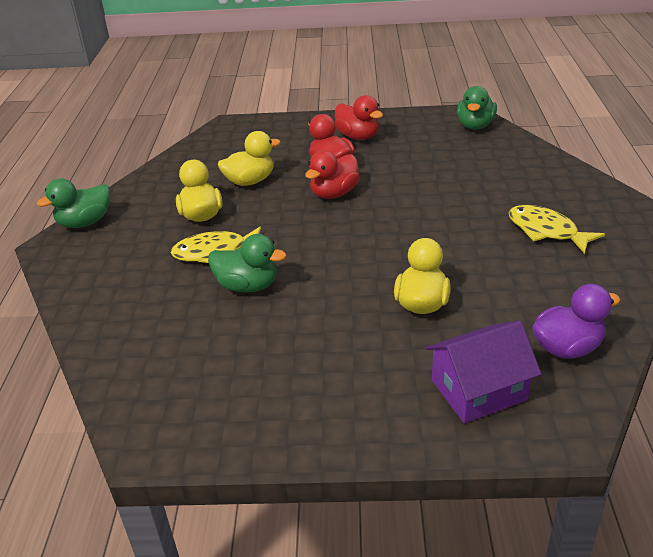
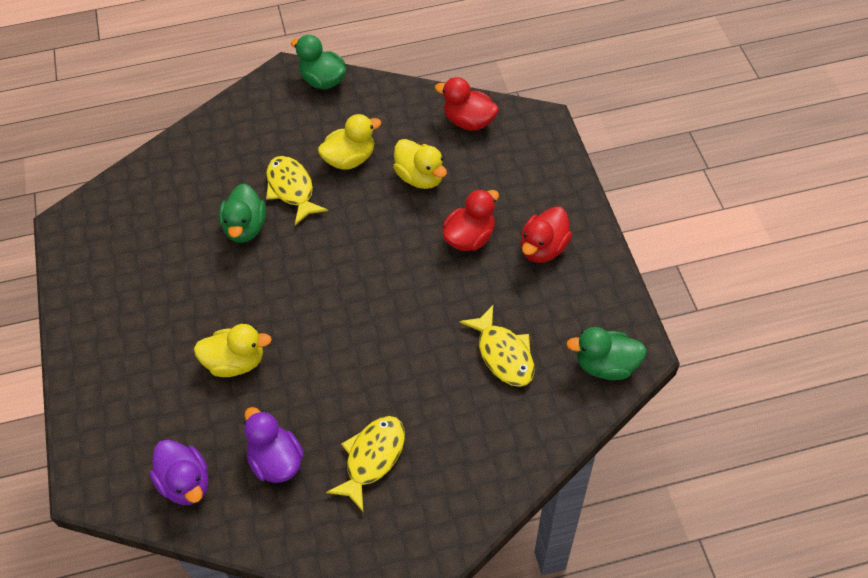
camera: 75 degrees right, 20 degrees up
(334, 194) = (410, 254): red duck -> red duck (468, 121)
(454, 162) = (503, 354): none -> yellow fish
(478, 390) = (129, 419): purple house -> none
(544, 285) = (276, 461): none -> purple duck

